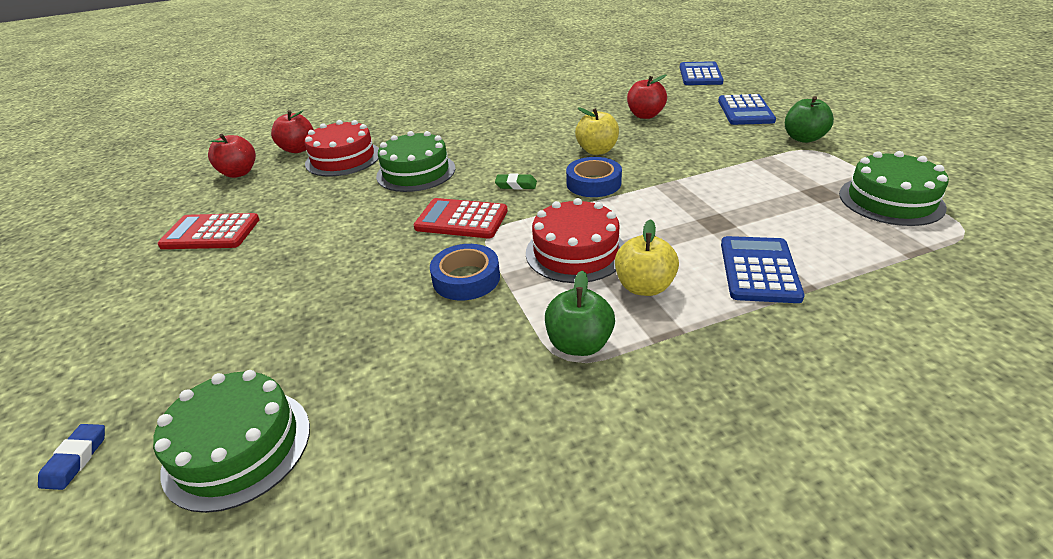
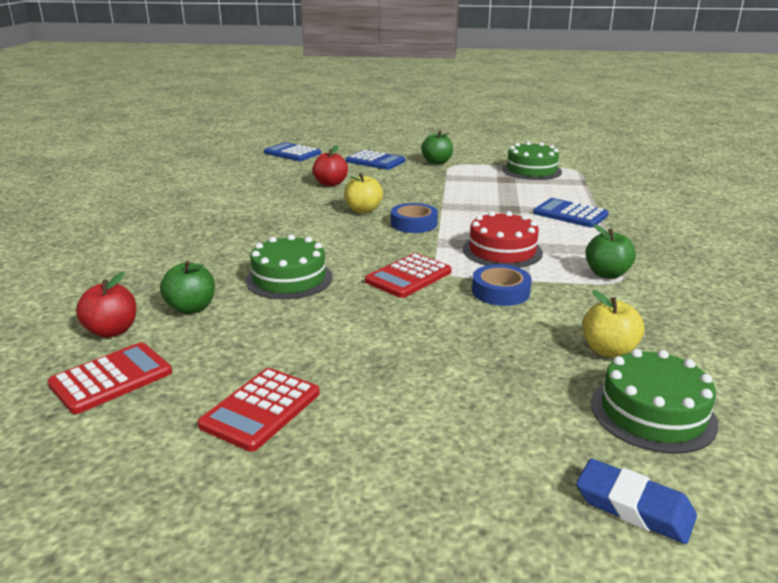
camera: 65 degrees left, 10 degrees down
(76, 459) = (634, 507): blue eraser -> blue eraser, size x1.60
(239, 173) = (111, 378): red apple -> red calculator
(343, 158) = (191, 308): red cake -> green apple
(516, 185) = (378, 247): green eraser -> none
(644, 287) = (562, 243): yellow apple -> yellow apple (608, 350)

